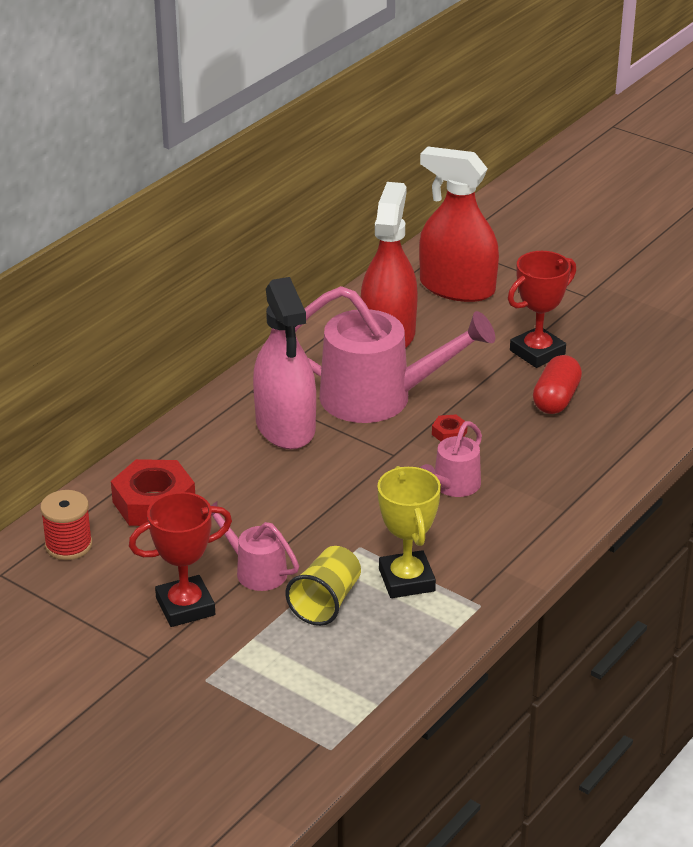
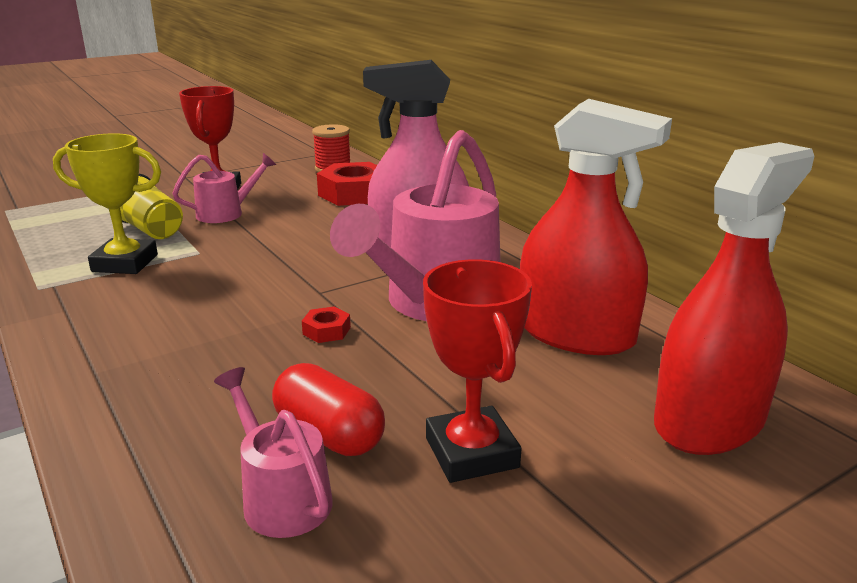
camera: 110 degrees right, 10 degrees down
(452, 486) = (227, 312): pink watering can -> pink watering can (280, 496)

